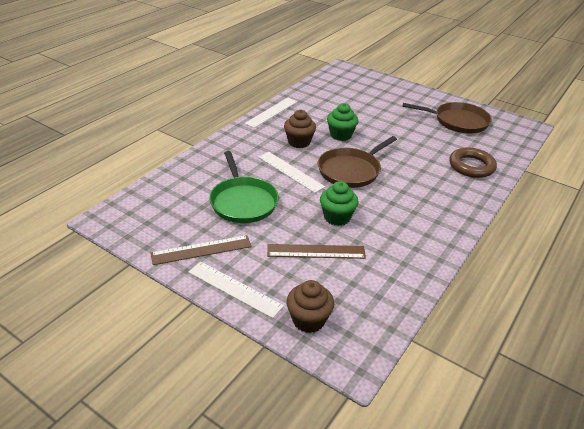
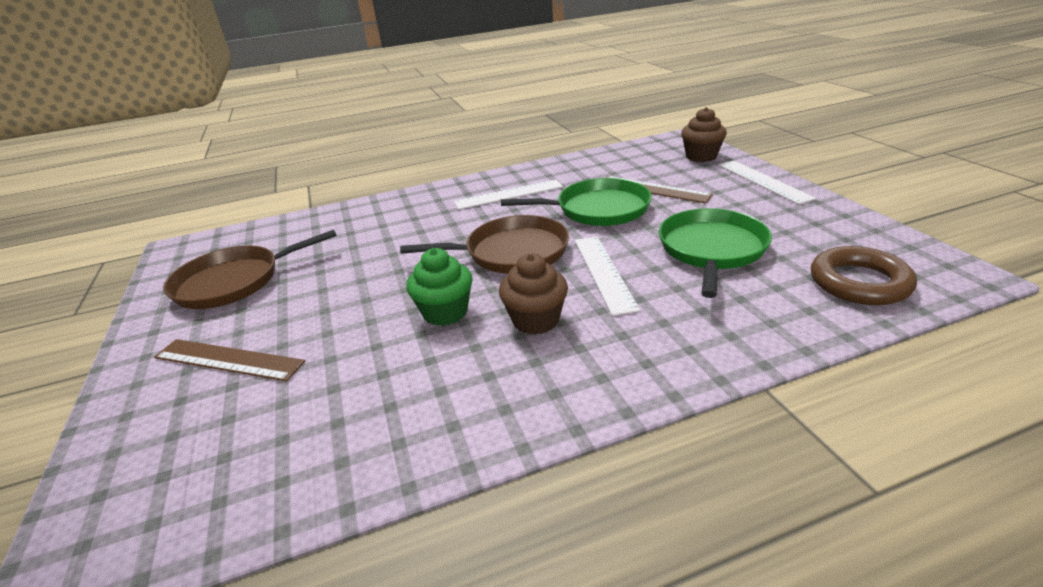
camera: 140 degrees left, 5 degrees down
(201, 250) = (794, 213): brown ruler -> brown ruler (228, 359)
(271, 112) = (512, 426): white ruler -> white ruler (509, 194)
(337, 217) = (597, 209): green cupcake -> green pan
(457, 121) = (234, 281): brown pan -> brown pan turned 75 degrees counterclockwise
(471, 166) = (358, 221): brown ring -> brown ring (859, 282)

